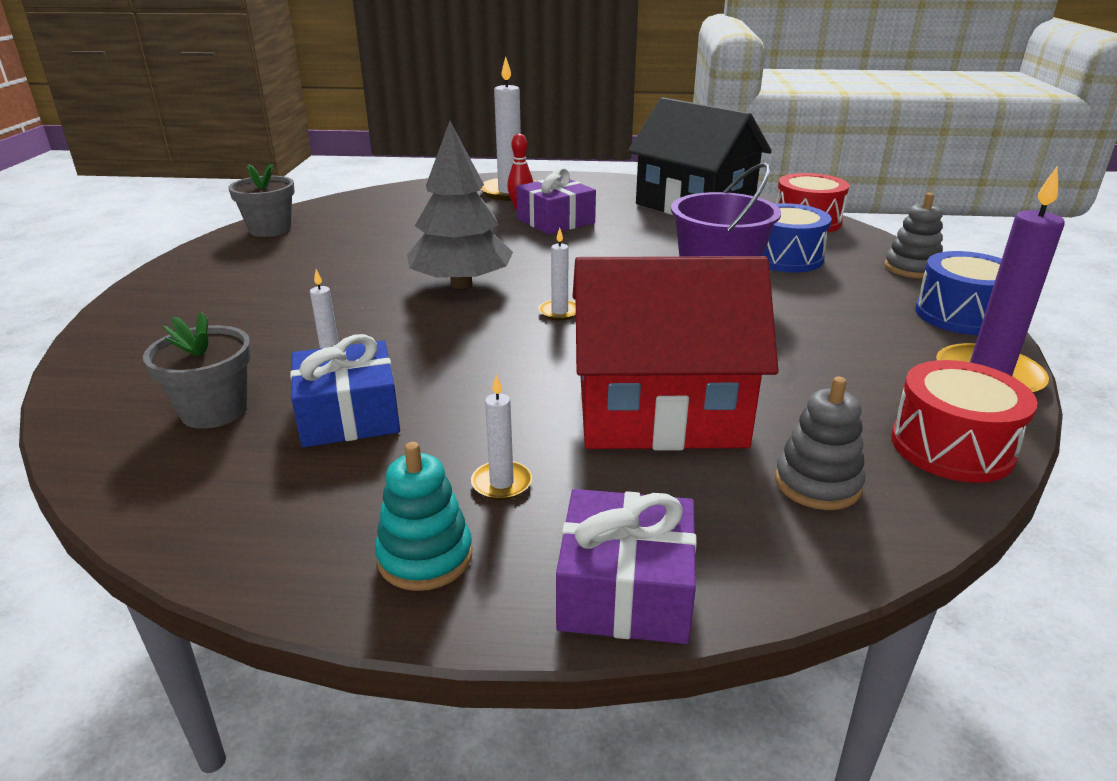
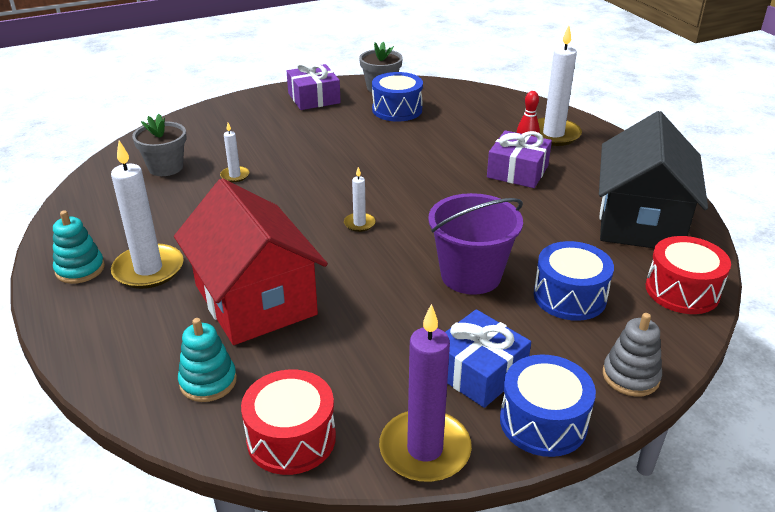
camera: 60 degrees right, 5 degrees up
(339, 235) = (397, 110): none -> blue drum
(349, 415) = (184, 203): blue gift -> blue gift (478, 372)
(461, 284) = (367, 176): grey tree -> none
(501, 483) = (148, 269): white candle -> white candle, size x2.04
(625, 590) = (79, 334): purple gift -> purple gift (314, 98)
(817, 484) = (208, 381): grey stacking toy -> turquoise stacking toy

